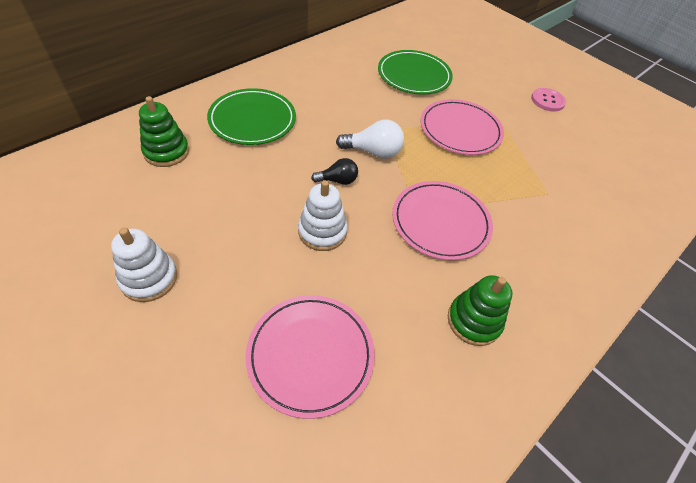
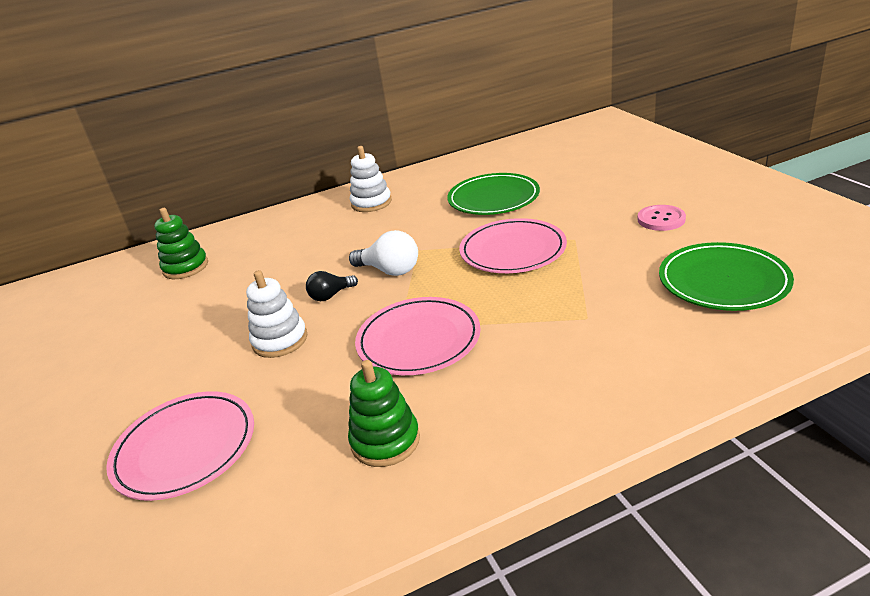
camera: 30 degrees right, 20 degrees down
(149, 278) = (95, 367): white stacking toy -> white stacking toy (371, 203)
(252, 120) = (284, 241): green plate -> green plate (723, 281)
(338, 180) = (331, 295): black light bulb -> black light bulb turned 135 degrees clockwise

